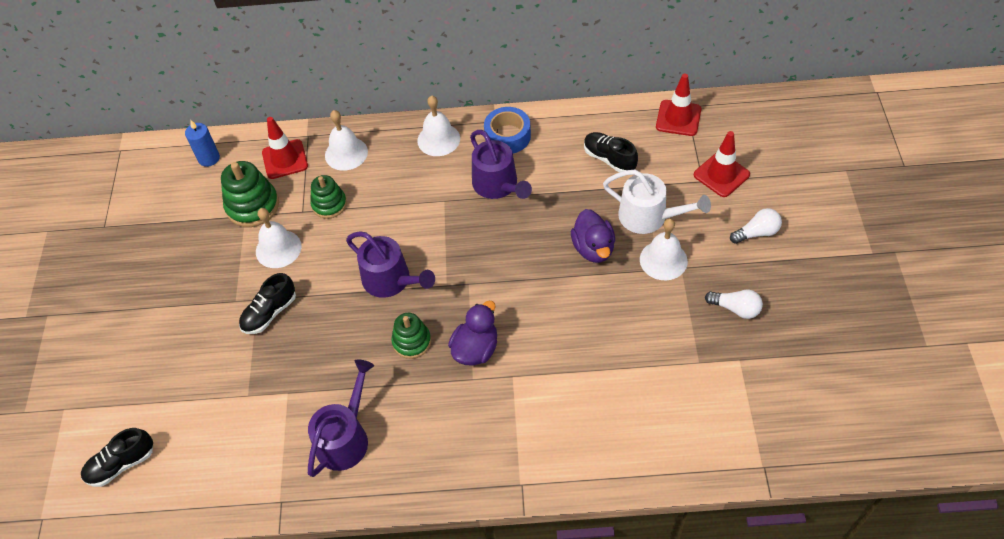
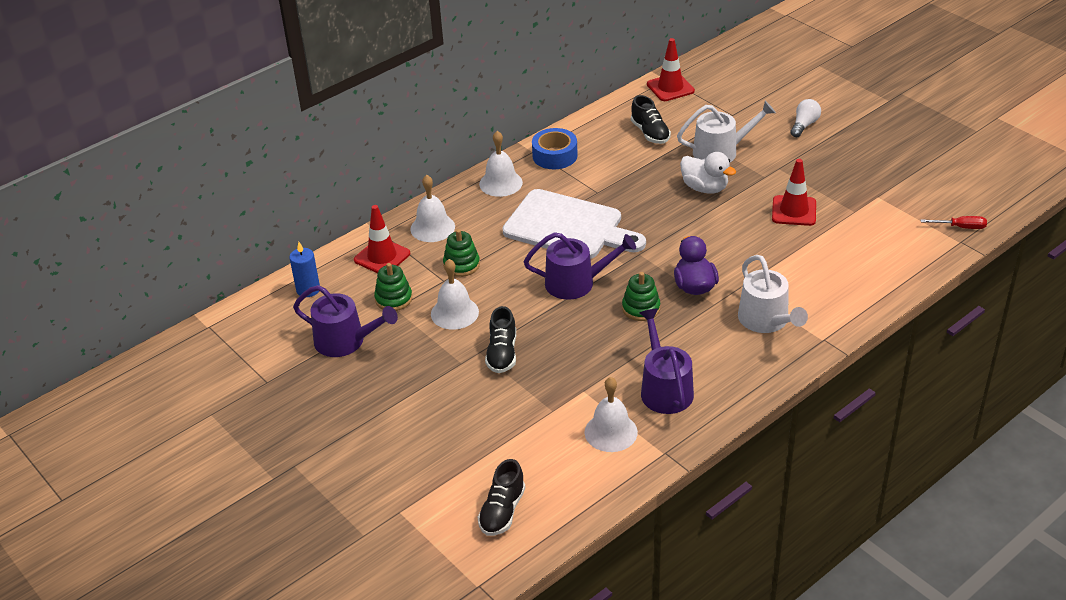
camera: 40 degrees left, 15 degrees down
(252, 206) = (393, 299): green stacking toy -> green stacking toy, size x0.66
(443, 218) = (568, 227): none -> white cutting board
(495, 428) = (766, 320): none -> white watering can
(498, 185) = (585, 187): purple watering can -> purple watering can (345, 341)
(593, 248) = (705, 188): purple duck -> white duck
(609, 159) = (650, 133): black shoe -> black shoe turned 120 degrees counterclockwise
(663, 260) = (761, 170): white bell -> white bell (611, 432)
(721, 175) = (741, 105): red traffic cone -> red traffic cone (794, 211)
(735, 308) = (841, 171): white light bulb -> none
(782, 450) = (961, 227): none -> red screwdriver

